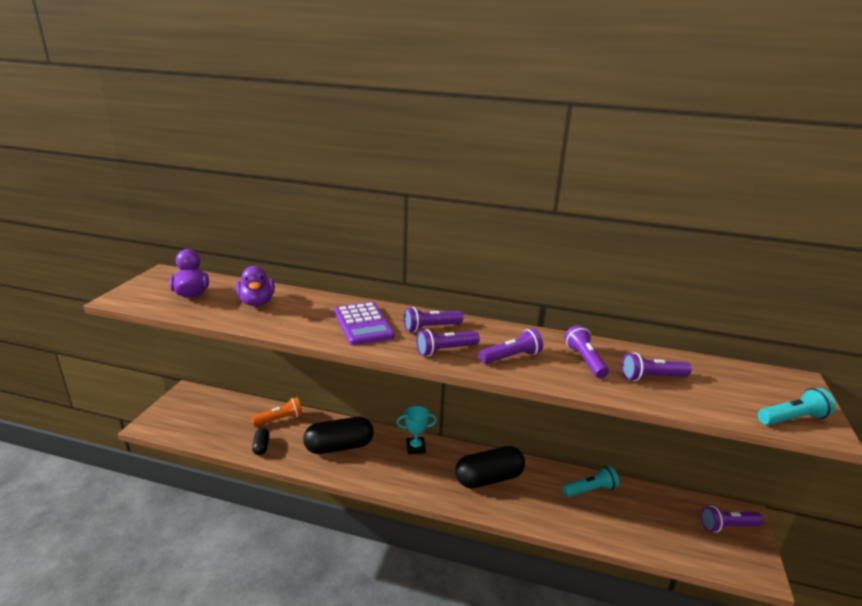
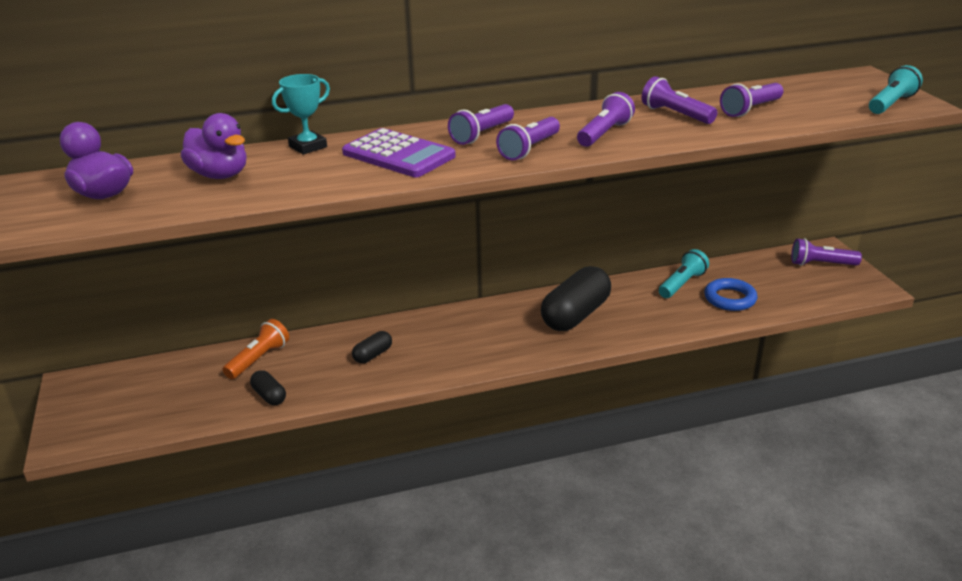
camera: 30 degrees left, 5 degrees up
(339, 447) = (373, 355): black capsule -> black capsule, size x0.47
(415, 447) = (465, 319): turquoise trophy -> turquoise trophy (308, 147)
(617, 520) = (730, 298): none -> blue ring
(727, 526) = (821, 264): purple flashlight -> purple flashlight turned 45 degrees clockwise

